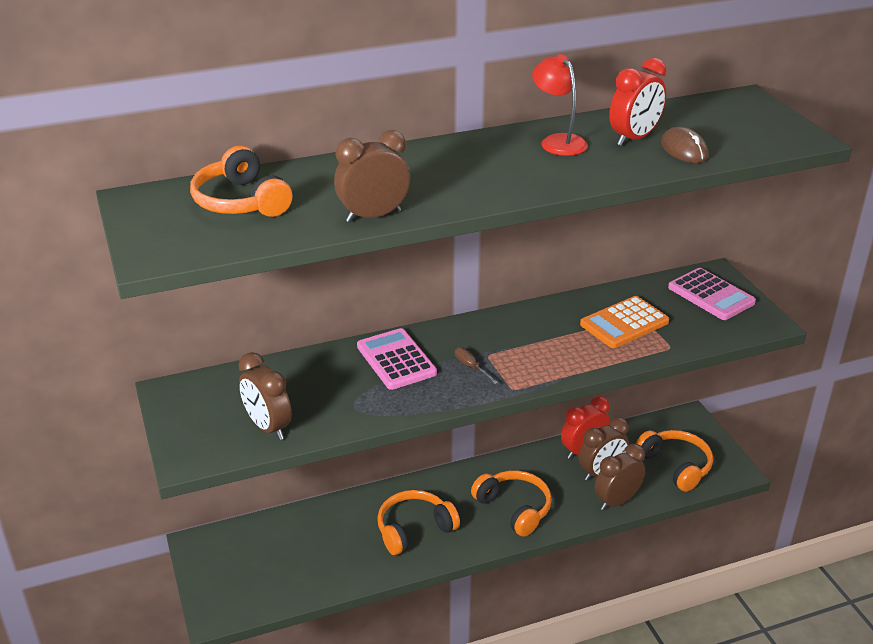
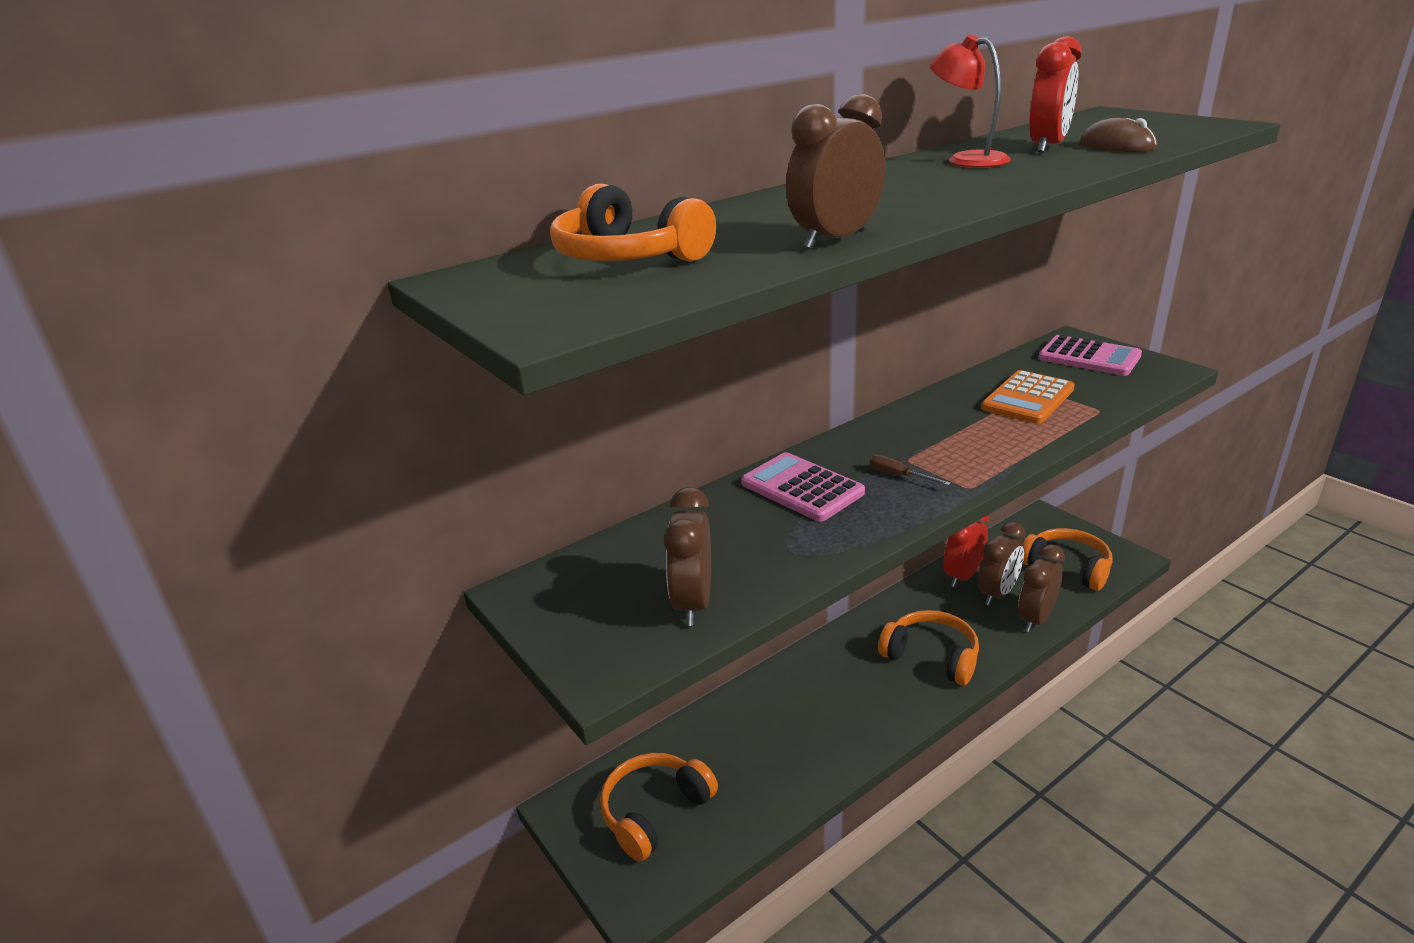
camera: 15 degrees left, 5 degrees down
(268, 427) = (693, 603): brown clock -> brown clock turned 60 degrees clockwise
(414, 529) = (832, 711): orange headphones -> orange headphones (654, 811)

